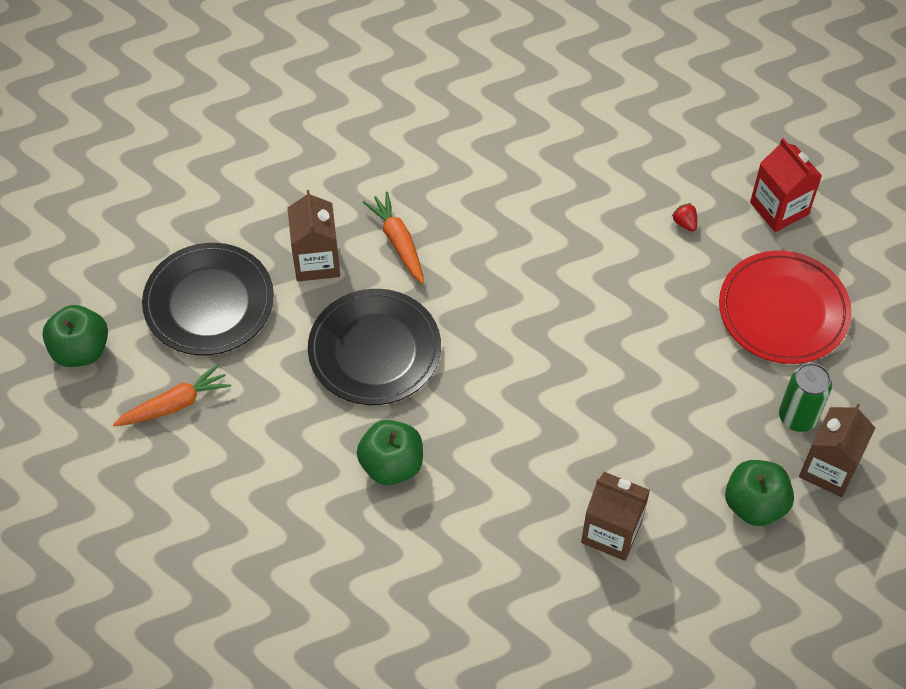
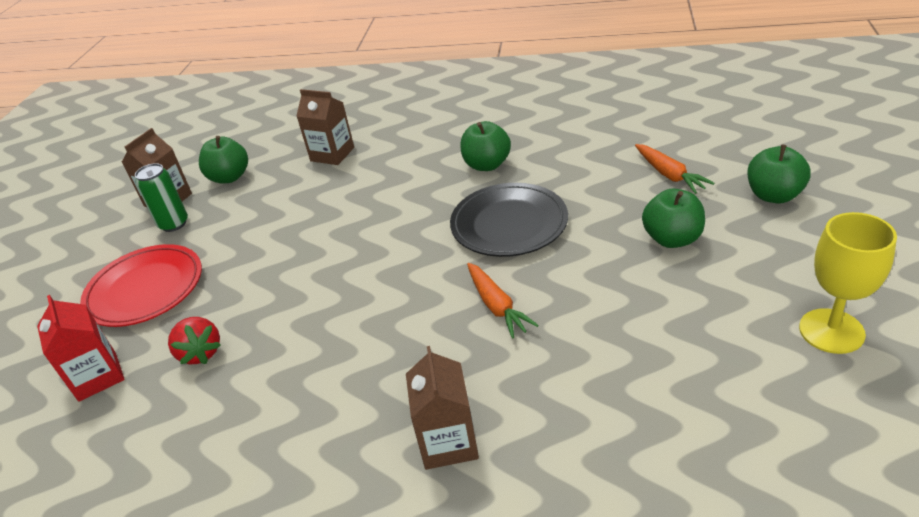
camera: 175 degrees left, 20 degrees down
(120, 182) = (831, 331): none -> yellow goblet
(175, 404) = (669, 175): orange carrot -> orange carrot turned 90 degrees counterclockwise
(209, 303) = (672, 239): black plate -> green apple
(316, 261) = (577, 281): brown carton -> brown carton (448, 442)
(685, 223) = (201, 353): red strawberry -> red strawberry, size x1.88

